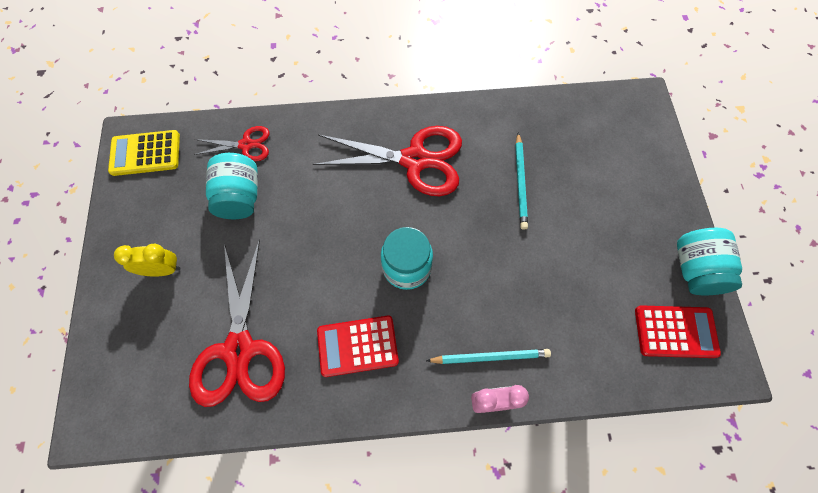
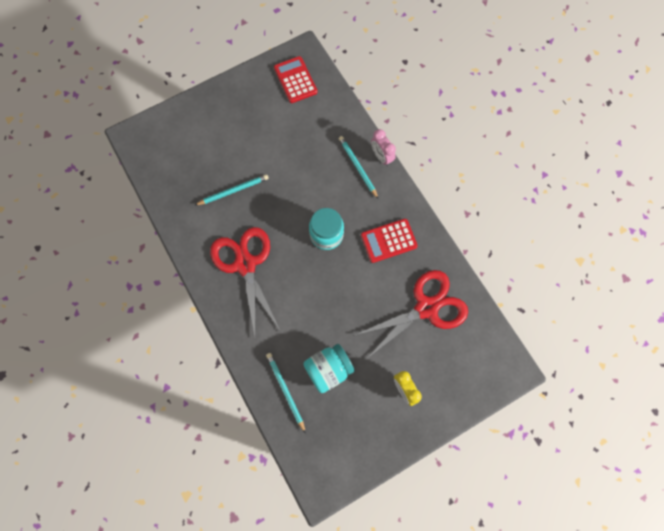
camera: 115 degrees left, 5 degrees up
(145, 153) = (327, 465): yellow calculator -> none
(246, 145) = (285, 390): red scissors -> turquoise pencil
(357, 346) = (388, 241): red calculator -> red calculator turned 105 degrees clockwise
(695, 269) = (251, 78): turquoise jar -> none

